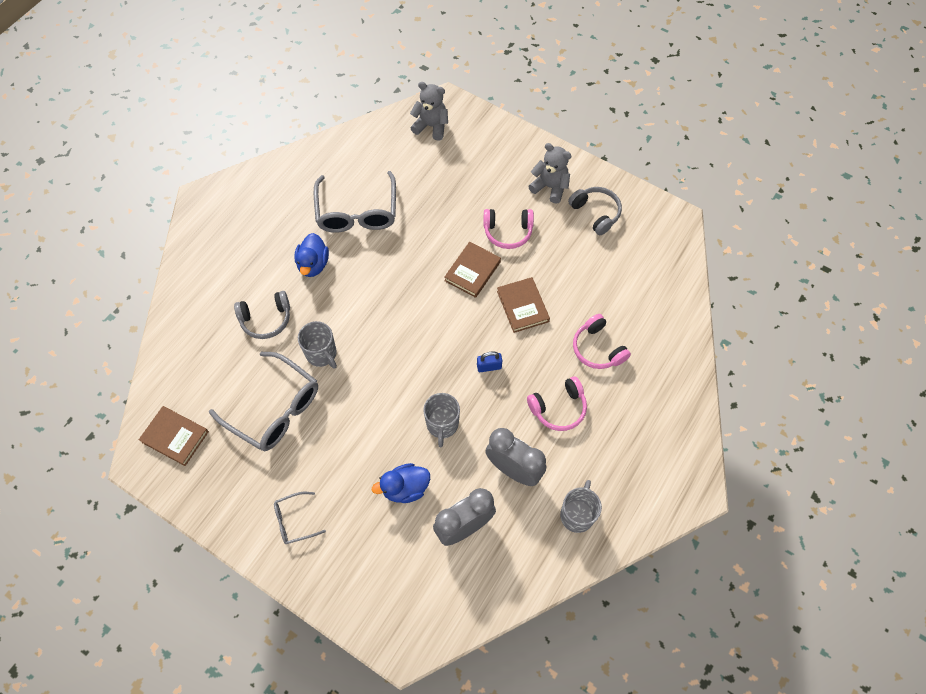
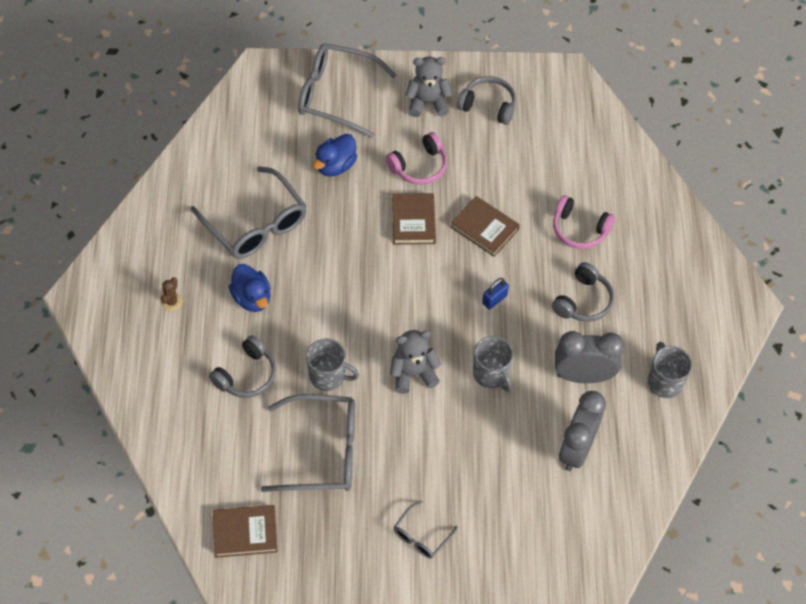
camera: 35 degrees left, 5 degrees down
(257, 236) = (171, 302): none -> brown cactus
(405, 488) = (500, 448): blue duck -> blue duck (335, 165)
(431, 126) = (265, 101): grey teddy bear -> grey teddy bear (413, 373)
(485, 147) = (336, 95): none -> grey glasses
(558, 408) = (583, 301): pink headphones -> grey headphones

